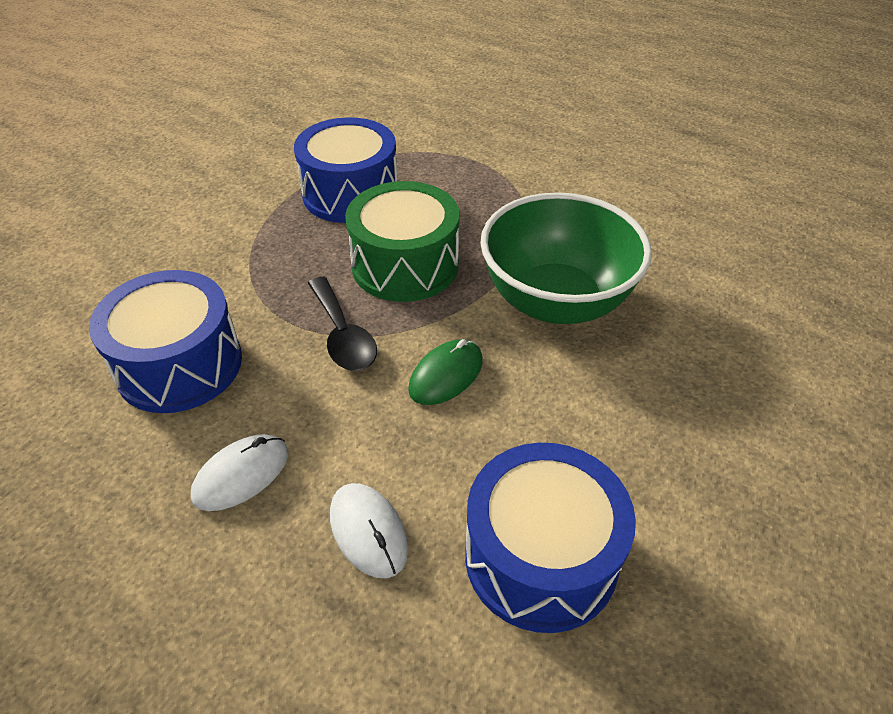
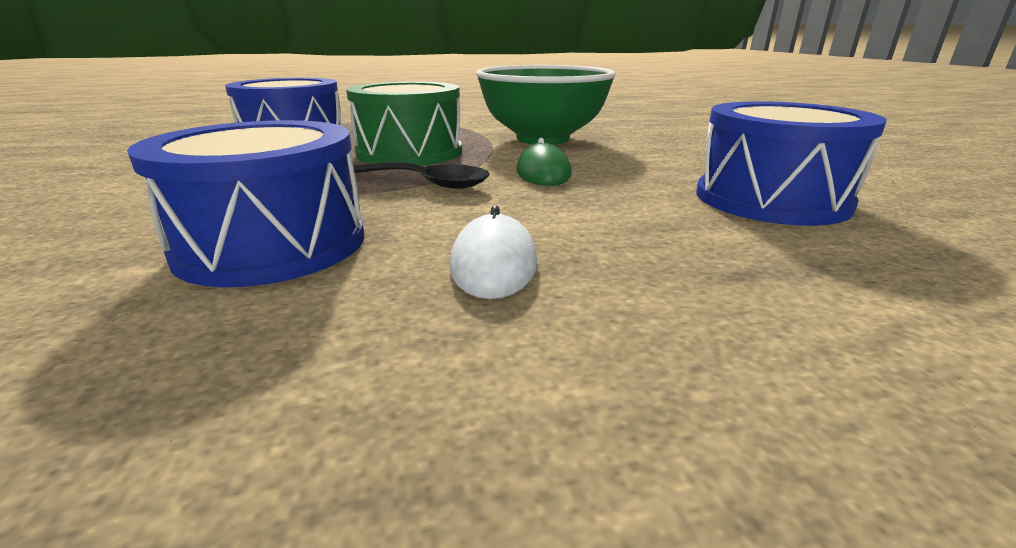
camera: 45 degrees left, 20 degrees down
(368, 531) = (664, 237): white mouse -> none

